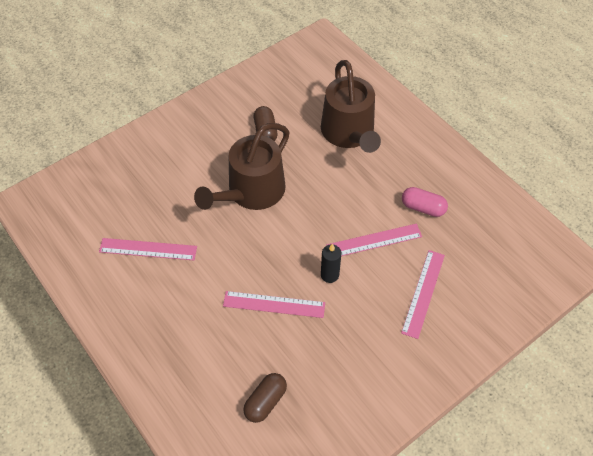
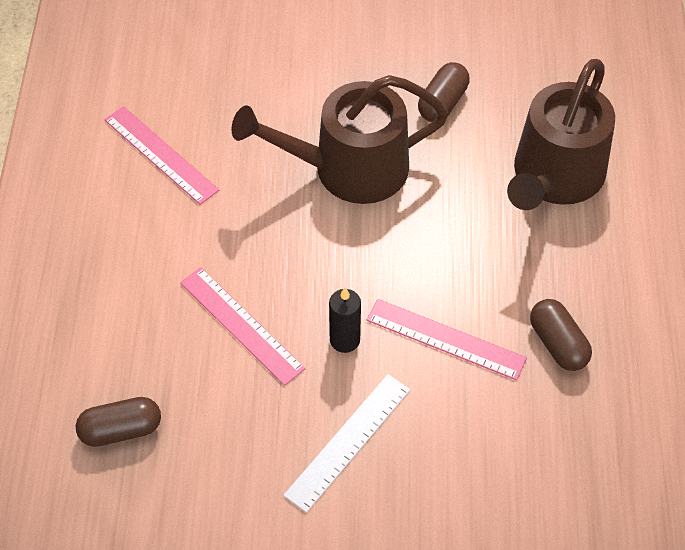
camera: 40 degrees right, 0 degrees up
(377, 321) = (348, 441): none -> white ruler
(423, 208) = (558, 344): pink capsule -> brown capsule
(423, 293) = (444, 452): pink ruler -> none

